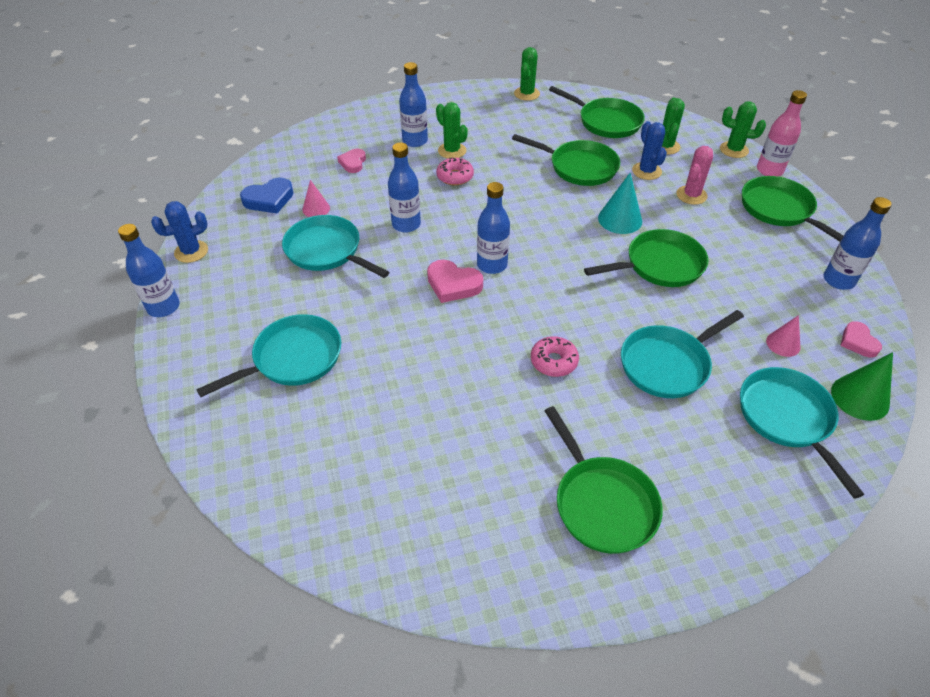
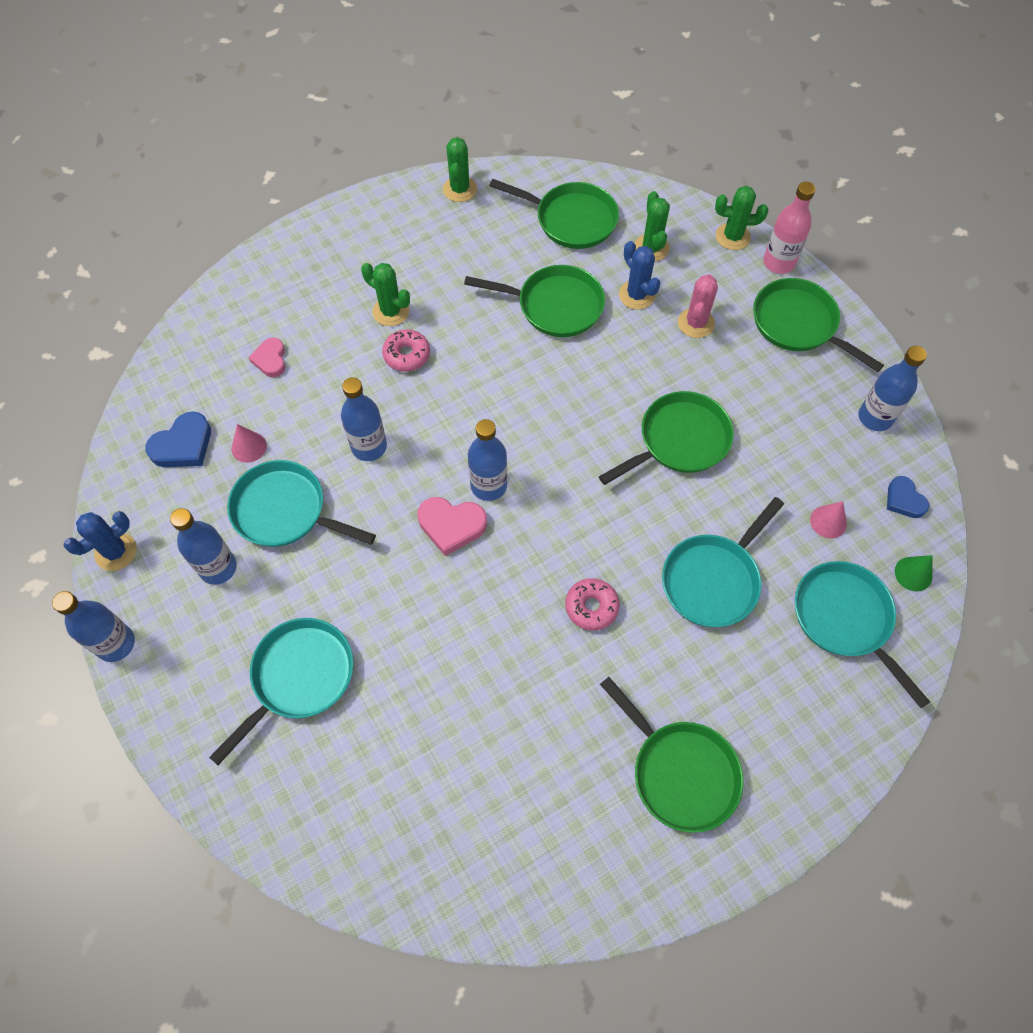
camera: 15 degrees left, 15 degrees up
(415, 141) = (338, 304): blue bottle -> blue bottle (218, 568)
(620, 219) = (620, 380): turquoise cone -> none
(858, 342) = (904, 500): pink heart -> blue heart
(860, 397) = (913, 574): green cone -> green cone, size x0.64

